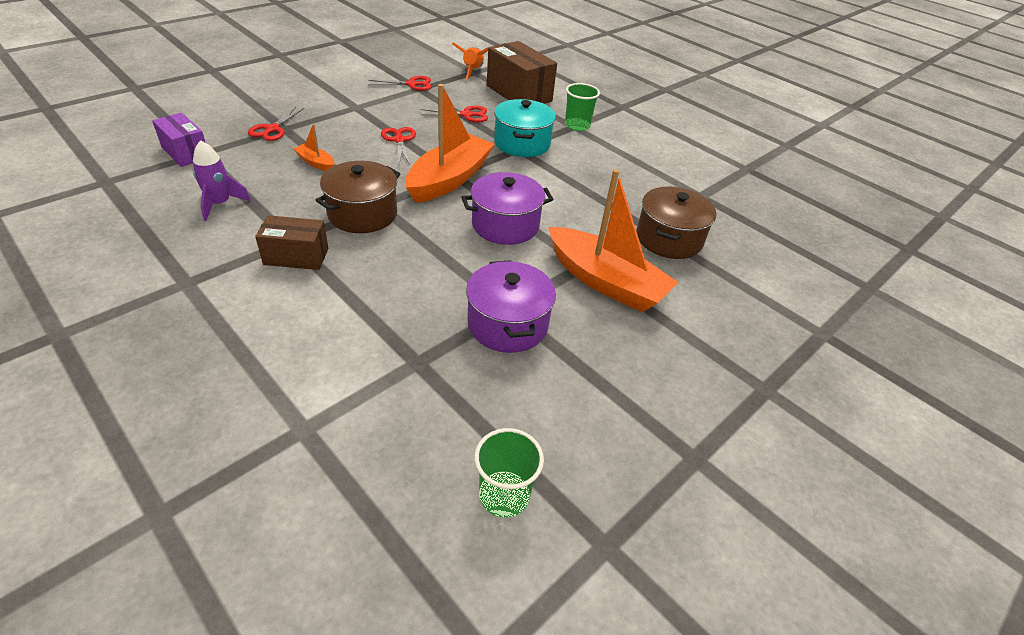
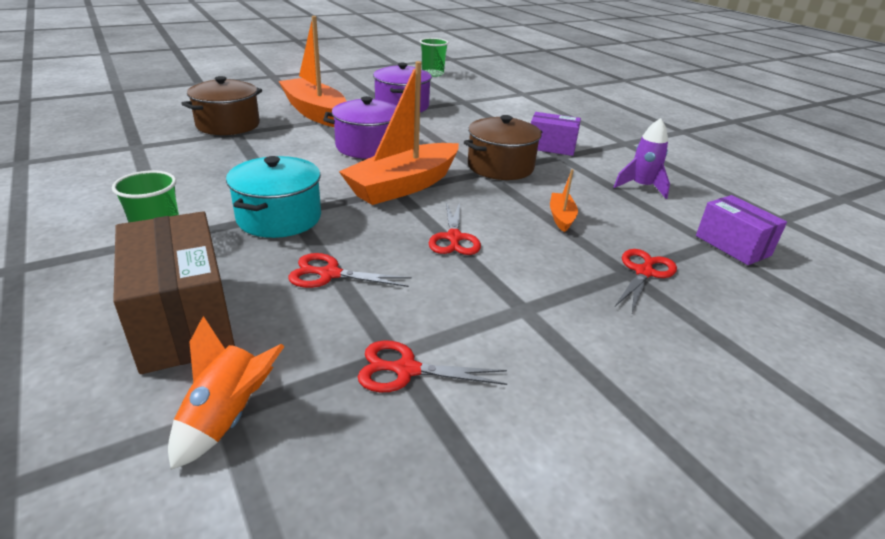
camera: 165 degrees left, 10 degrees down
(296, 256) = (551, 147): brown box -> purple box
(316, 163) = (561, 217): orange boat -> orange boat turned 135 degrees counterclockwise

